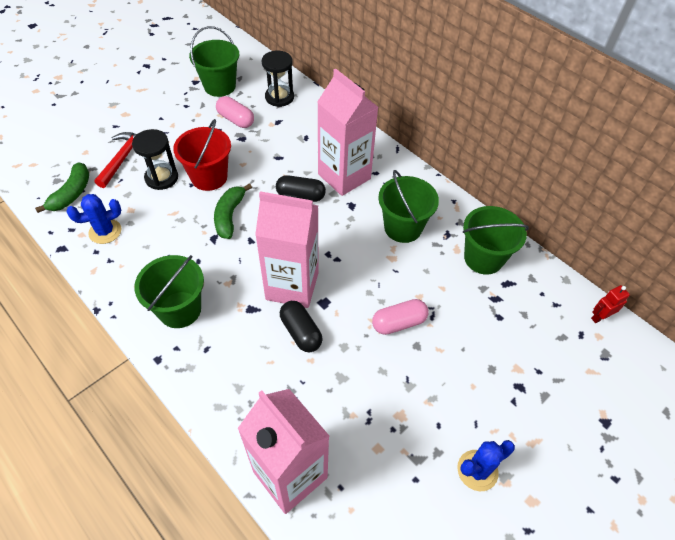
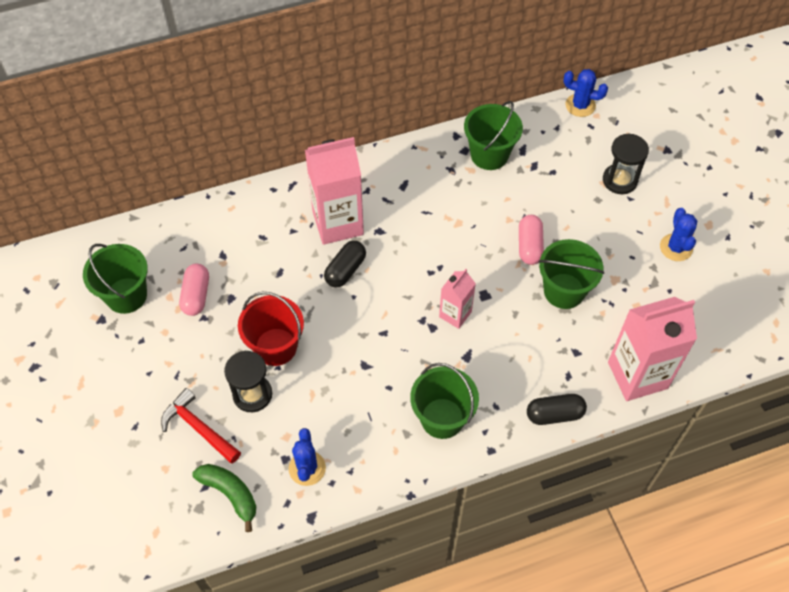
camera: 65 degrees left, 5 degrees up
(229, 216) = (342, 342): green banana -> none
(236, 120) = (196, 295): pink capsule -> pink capsule turned 60 degrees counterclockwise
(279, 97) = (182, 240): black hourglass -> black hourglass (619, 180)
(292, 286) = (455, 314): pink carton -> pink carton, size x0.54
(301, 332) = (509, 324): black capsule -> black capsule (554, 414)
(403, 227) = (427, 200): green bucket -> green bucket (564, 291)
(599, 317) = (580, 105): red robot -> blue cactus

